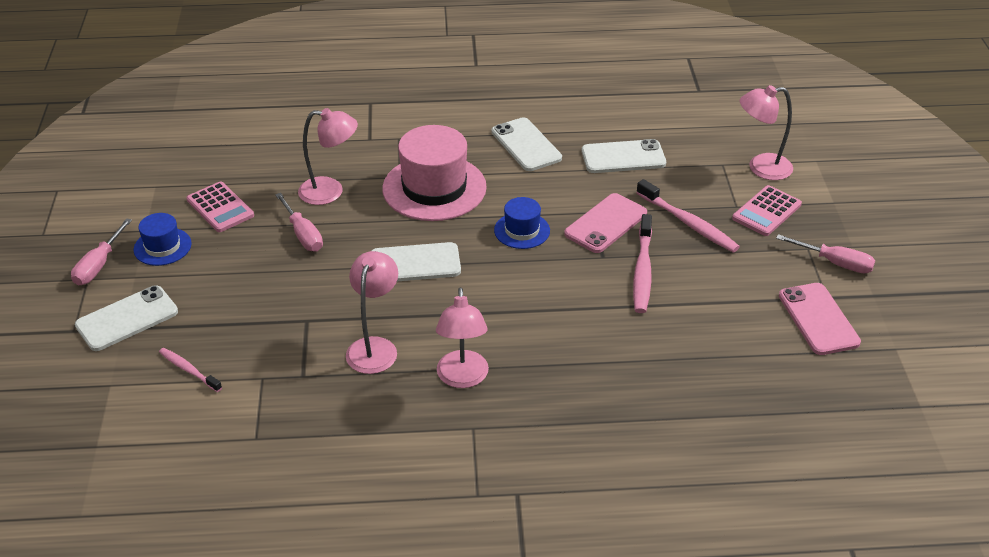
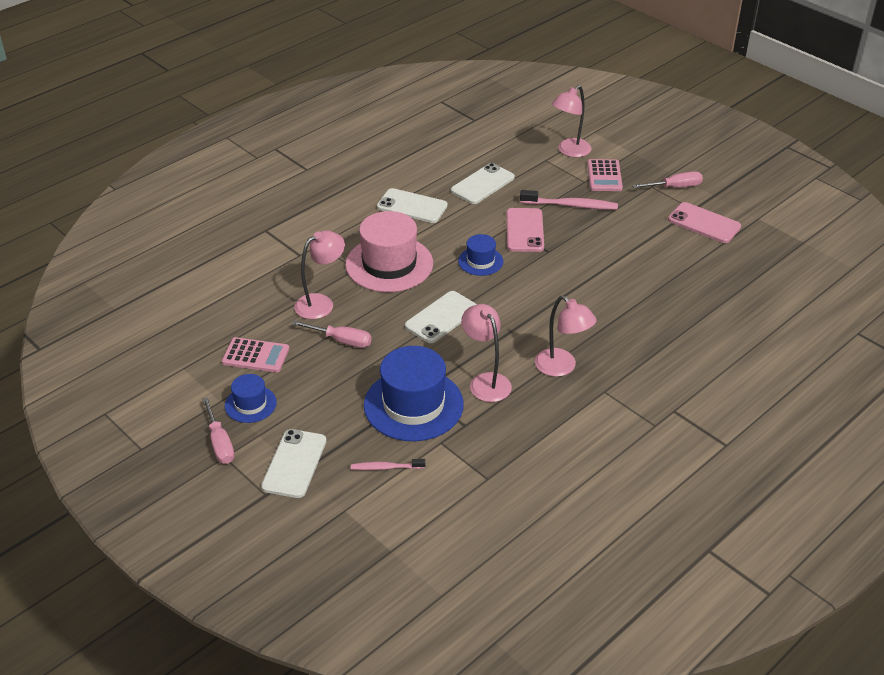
camera: 40 degrees left, 0 degrees up
(285, 329) = (413, 405): none -> blue hat
(642, 271) = (581, 247): pink toothbrush -> none

